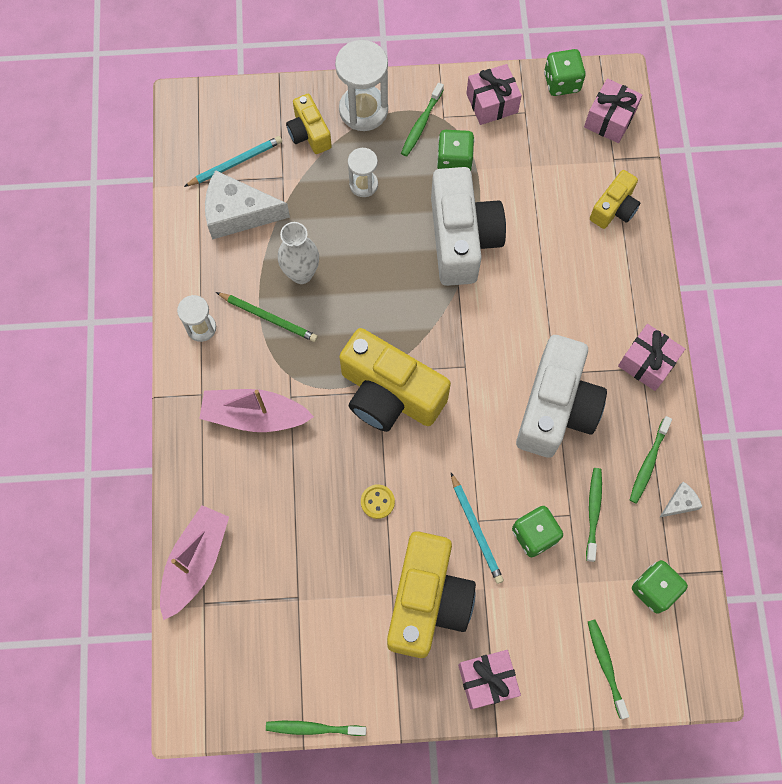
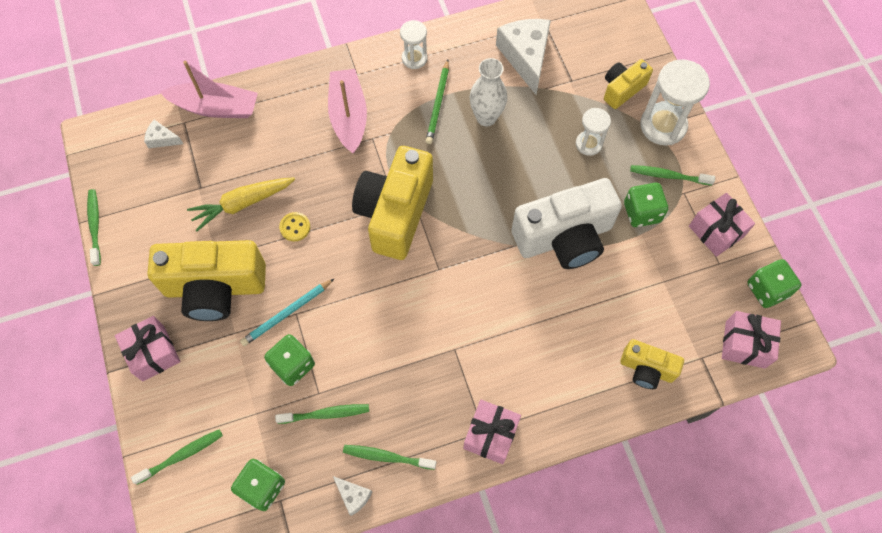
camera: 75 degrees right, 5 degrees down
(219, 632) = (162, 139): none -> white cheese
(235, 162) = (572, 43): turquoise pencil -> none
(333, 553) = (242, 204): none -> yellow carrot
(556, 408) = (420, 358): white camera -> none

